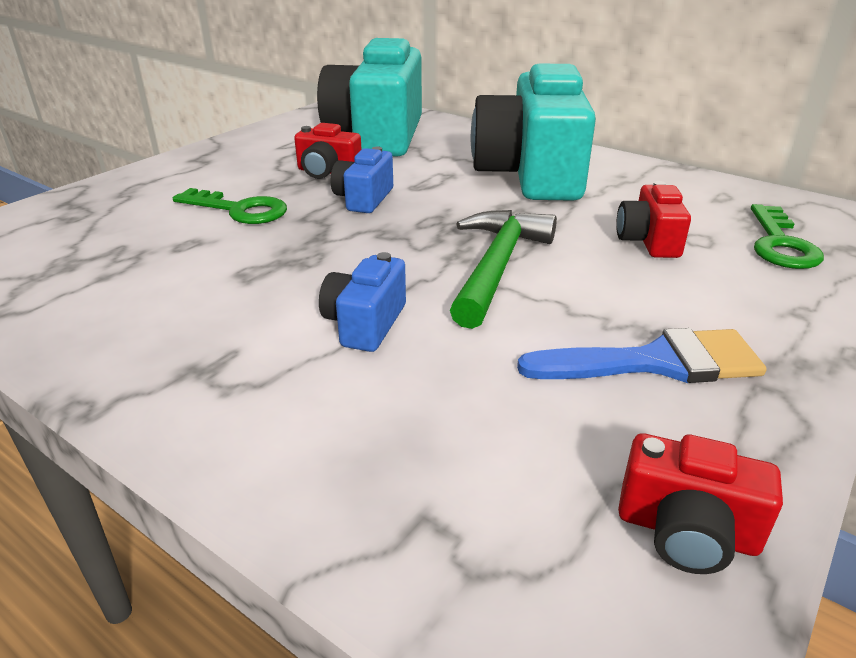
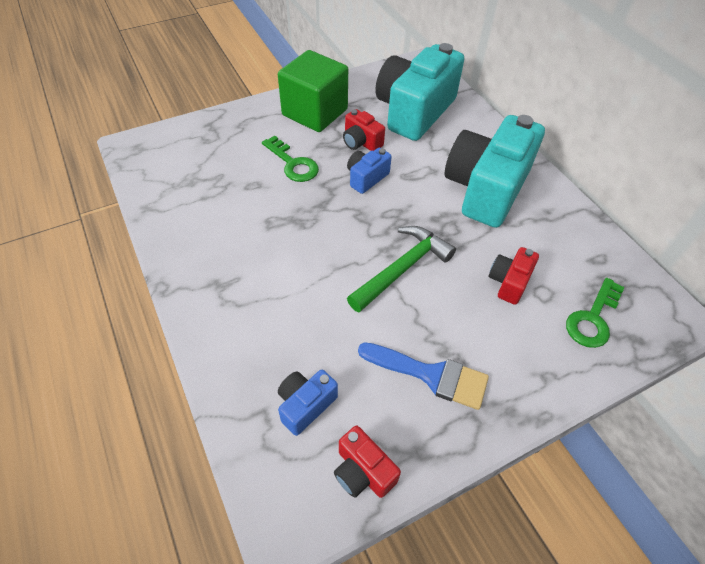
camera: 25 degrees right, 20 degrees up
(237, 161) = (315, 112): none -> green cube
(365, 324) = (306, 285): blue camera -> blue camera (305, 405)

